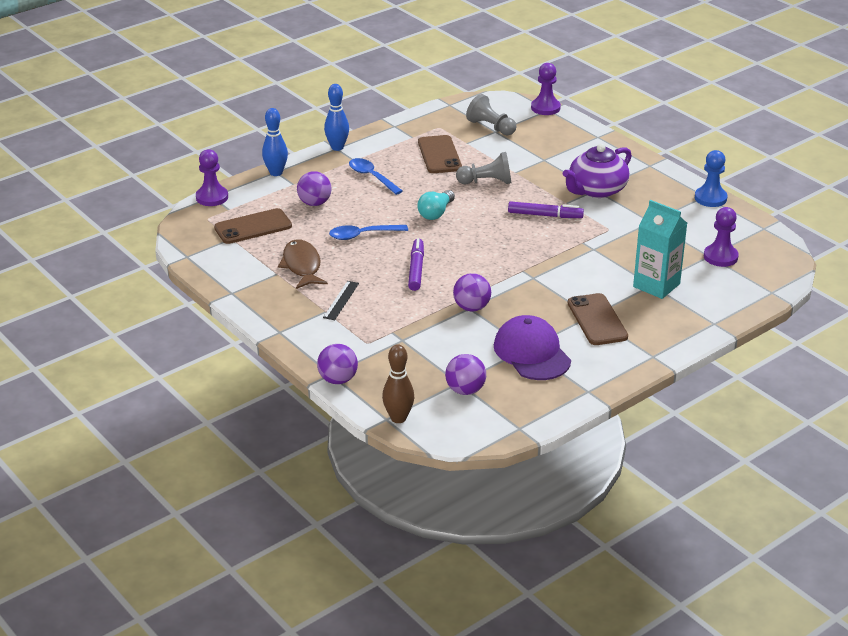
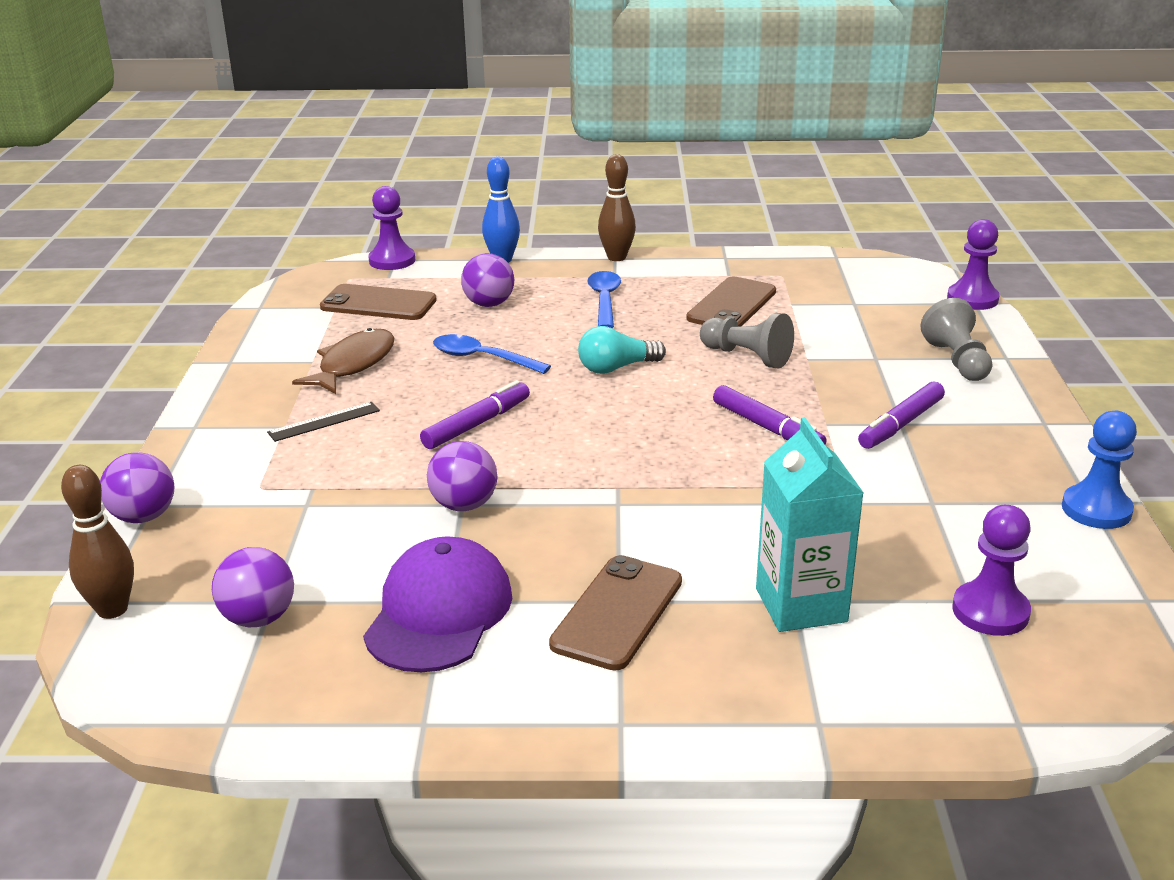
camera: 40 degrees right, 5 degrees down
(337, 147) = (616, 257): blue bowling pin -> brown bowling pin
(491, 127) = (854, 297): grey pawn -> grey pawn (957, 361)
(596, 190) = (901, 424): purple teapot -> purple marker

